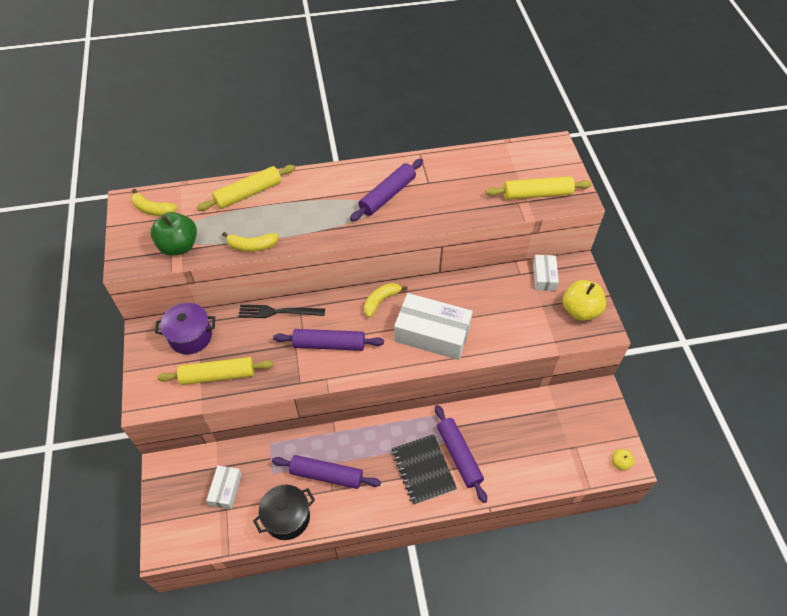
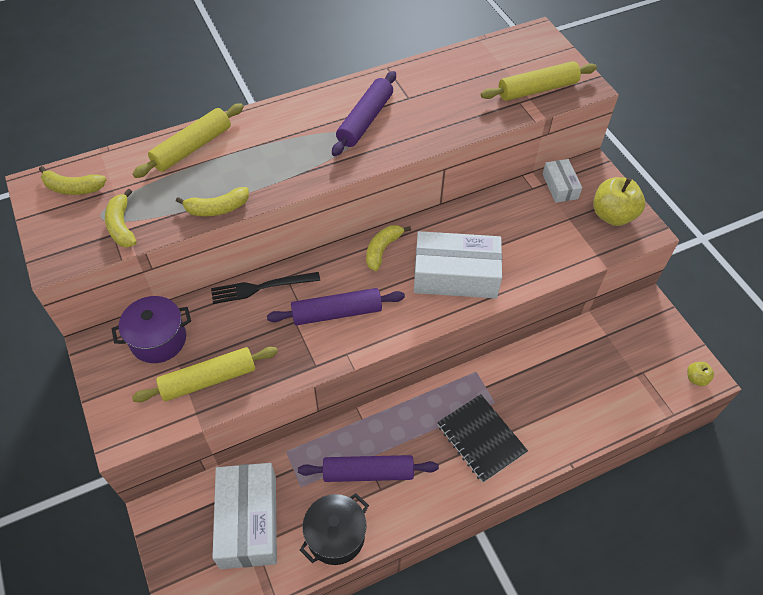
camera: 15 degrees left, 0 degrees up
(179, 246) = (122, 226): green apple -> yellow banana
(226, 489) = (248, 521): white box -> white box, size x1.90
(459, 455) = (516, 412): purple rolling pin -> none

